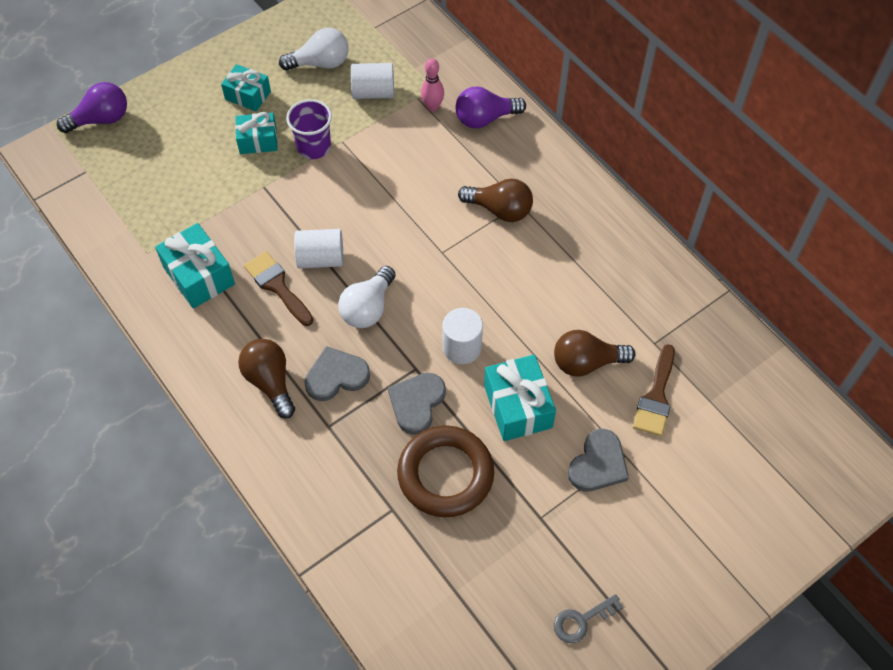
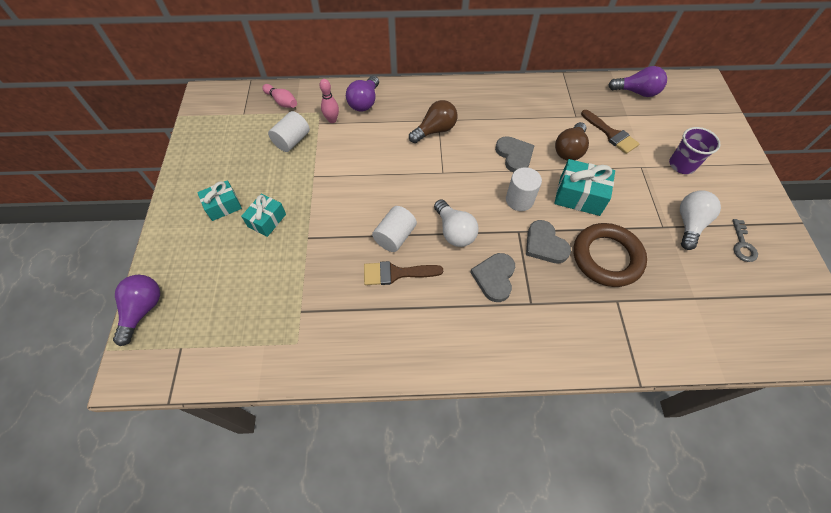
camera: 55 degrees left, 0 degrees up
(199, 276) = (347, 318): turquoise gift -> none
(270, 382) = (472, 320): brown light bulb -> none
(314, 147) = (303, 193): purple cup -> purple cup (681, 165)
(320, 63) = (240, 154): white light bulb -> white light bulb (689, 224)
(420, 46) = (282, 101): none -> pink bowling pin
(598, 464) = (640, 181): grey heart -> grey heart (514, 155)
(768, 394) = (636, 92): none -> purple light bulb

